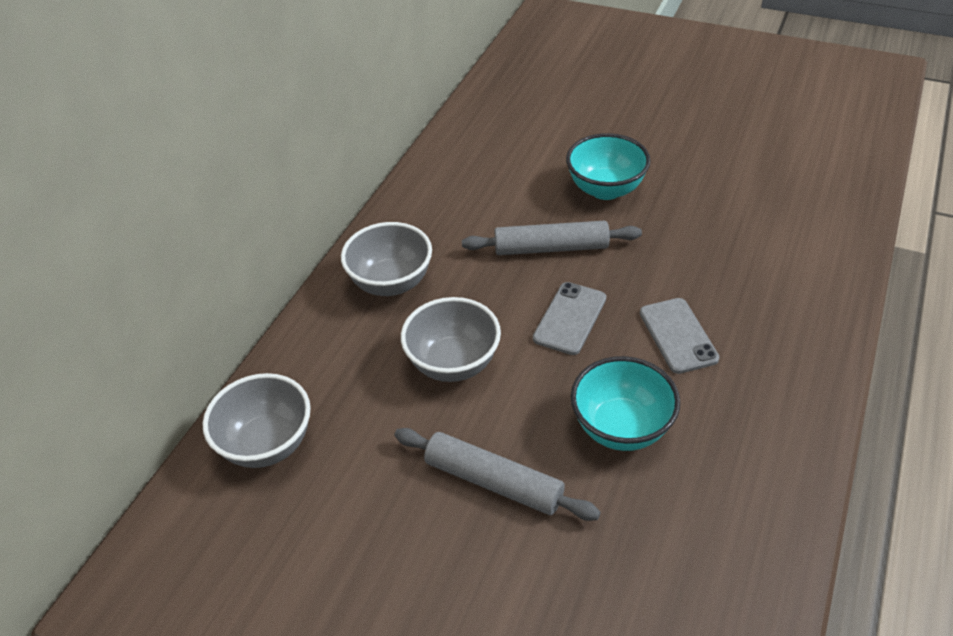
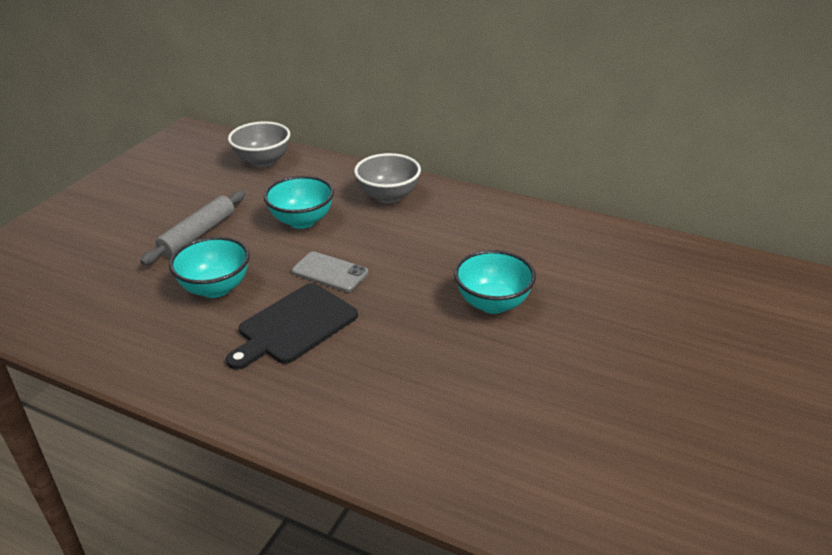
camera: 90 degrees right, 10 degrees down
(453, 363) = (302, 221): grey bowl -> turquoise bowl
(551, 248) = (414, 268): grey rolling pin -> none
(678, 335) = (294, 326): grey phone -> black cutting board

